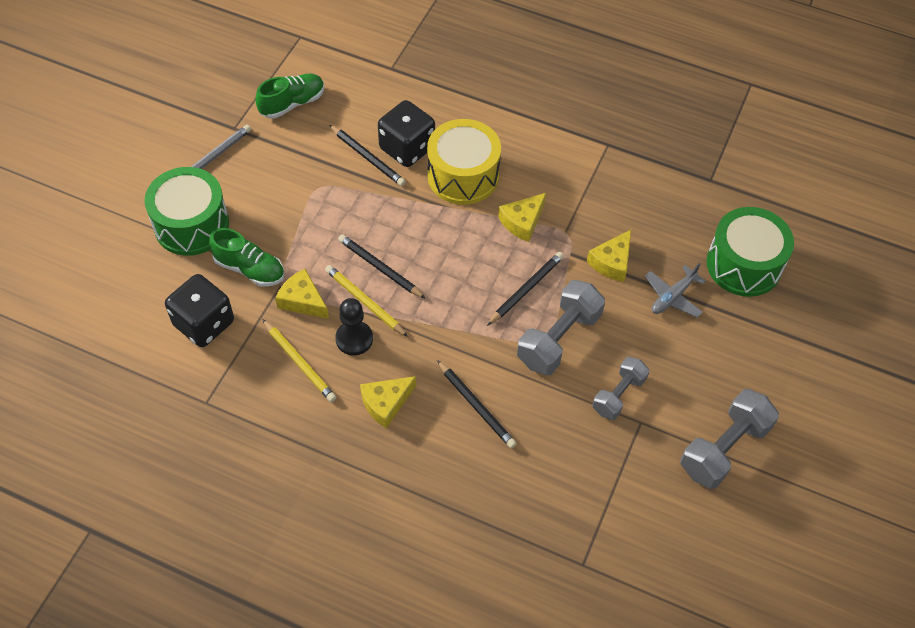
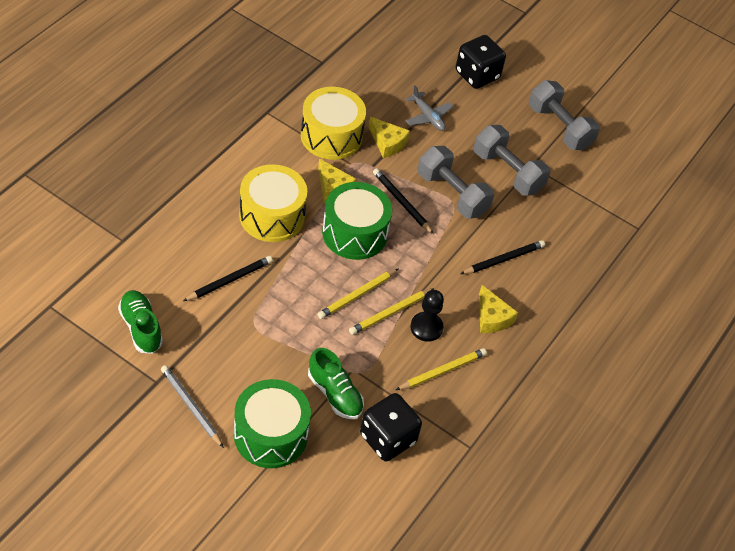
camera: 85 degrees left, 5 degrees down
(249, 269) = (335, 394): green shoe -> green shoe turned 105 degrees clockwise
(302, 300) = (379, 358): yellow cheese -> none
(380, 268) = (357, 295): black pencil -> yellow pencil
(407, 148) = (228, 249): black dice -> black dice (477, 75)
(598, 207) = (331, 136): none -> yellow drum
(618, 395) = (507, 172): grey dumbbell -> grey dumbbell, size x1.57
(743, 265) = (408, 69): green drum -> green drum (354, 233)

